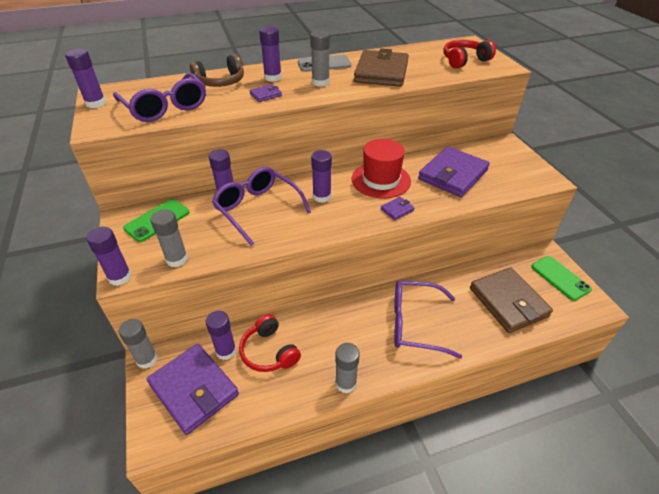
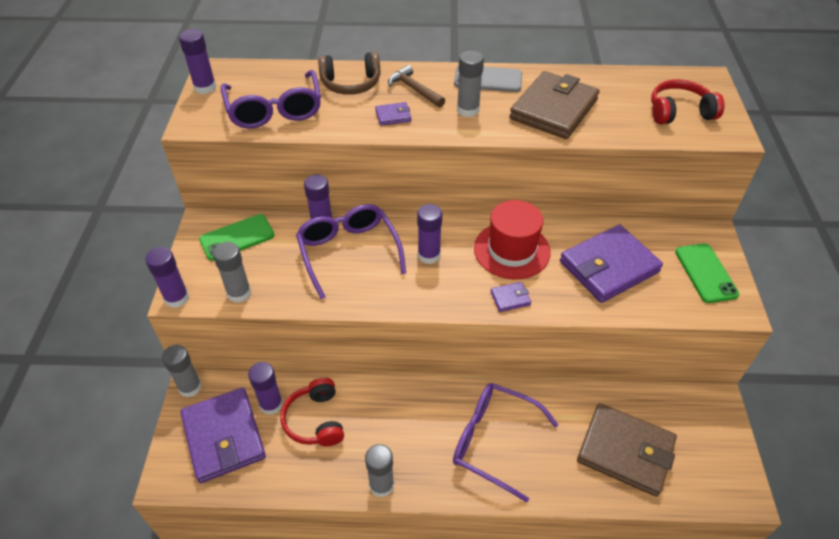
camera: 20 degrees right, 5 degrees up
(273, 77) = (414, 89): purple glue stick -> brown hammer
(508, 302) = (625, 451): brown wallet -> brown wallet turned 60 degrees counterclockwise
(560, 278) = (715, 441): green phone -> green phone (705, 273)

